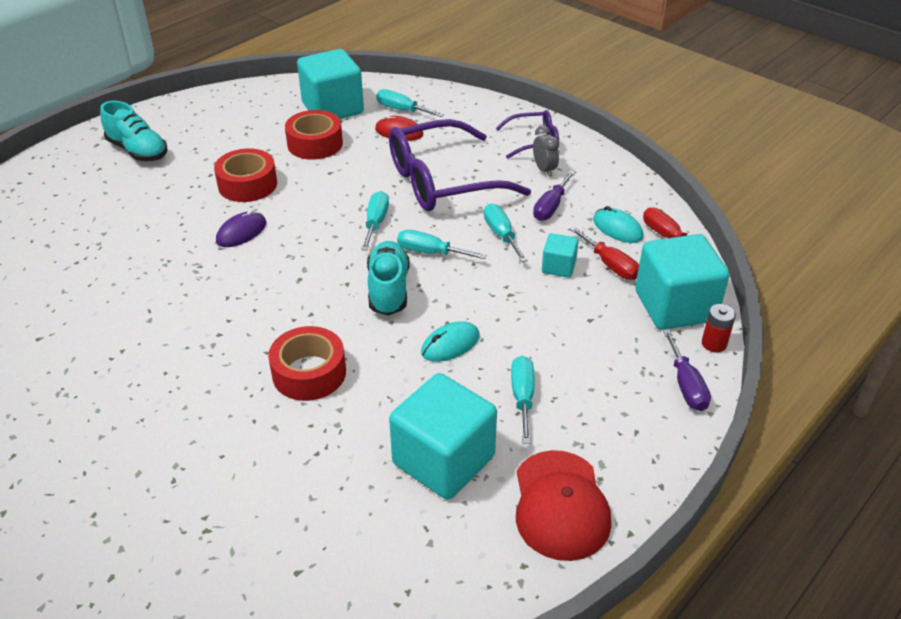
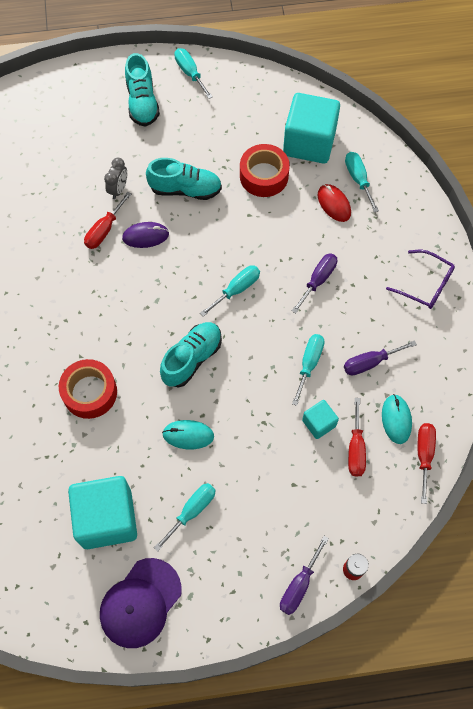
camera: 40 degrees right, 25 degrees up
(191, 249) = (104, 230): none -> red screwdriver
(247, 184) = (185, 189): red tape -> turquoise shoe
(430, 252) = (247, 345): turquoise screwdriver -> turquoise screwdriver (190, 73)
(443, 181) = (318, 280): purple glasses -> purple screwdriver
(544, 170) = (402, 321): grey clock -> grey clock (118, 189)
(560, 505) = (140, 603): red cap -> purple cap
(675, 306) = (361, 518): turquoise cube -> none

